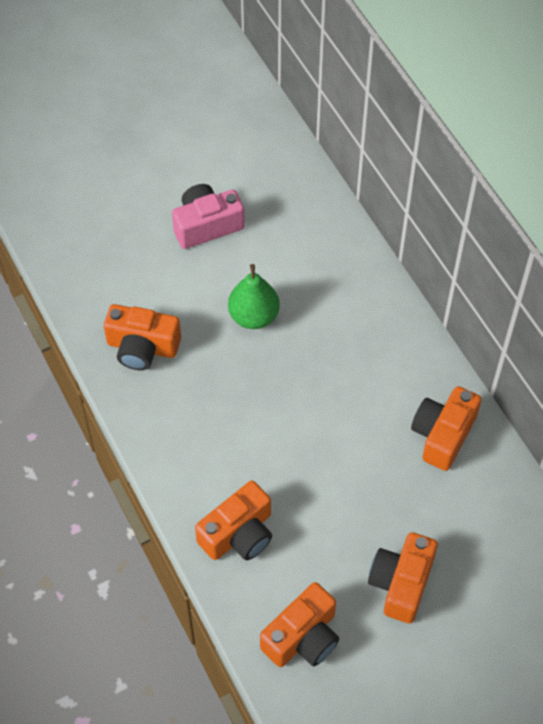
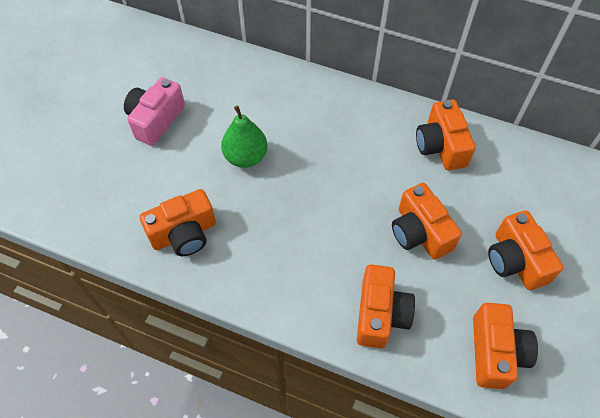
camera: 40 degrees left, 0 degrees up
(341, 495) = (420, 232): none -> orange camera

